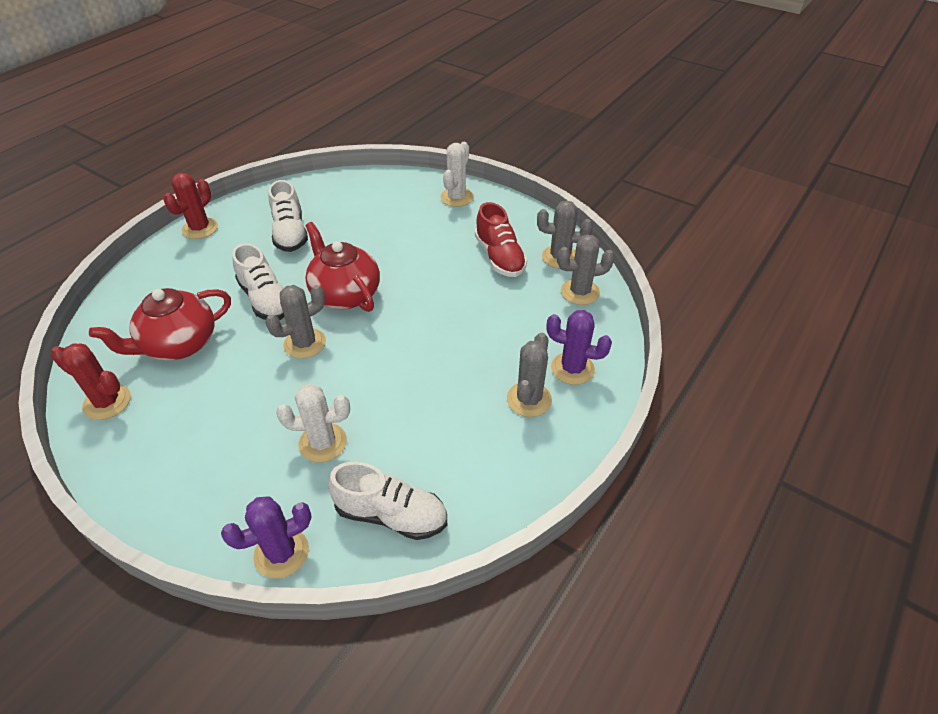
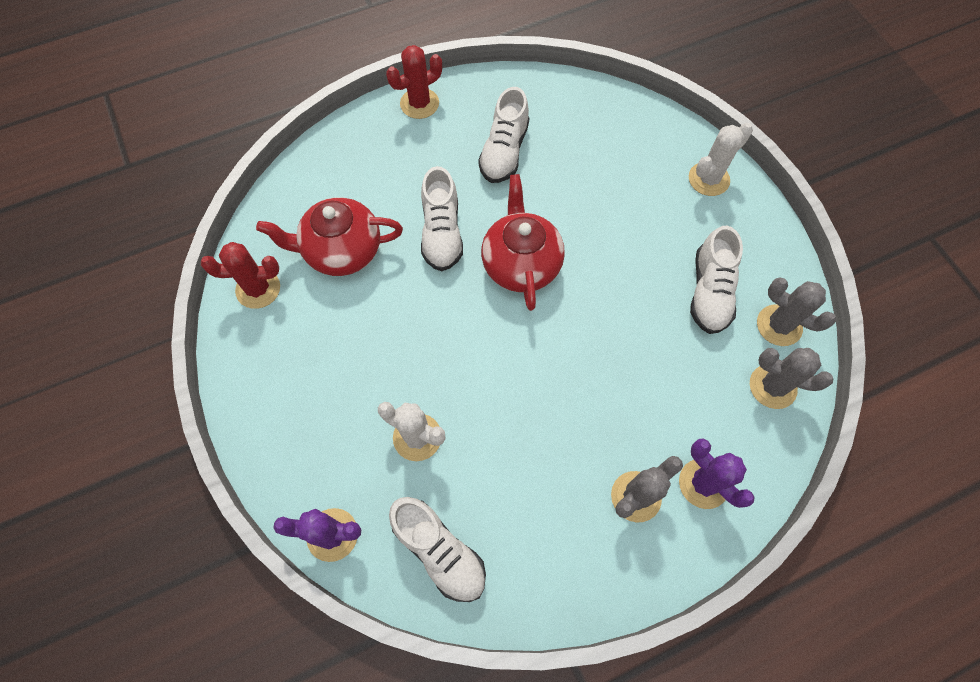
camera: 30 degrees right, 20 degrees up
(107, 402) = (258, 289): red cactus -> red cactus turned 60 degrees counterclockwise
(305, 343) = (453, 309): grey cactus -> none
(499, 257) = (709, 292): red shoe -> white shoe

